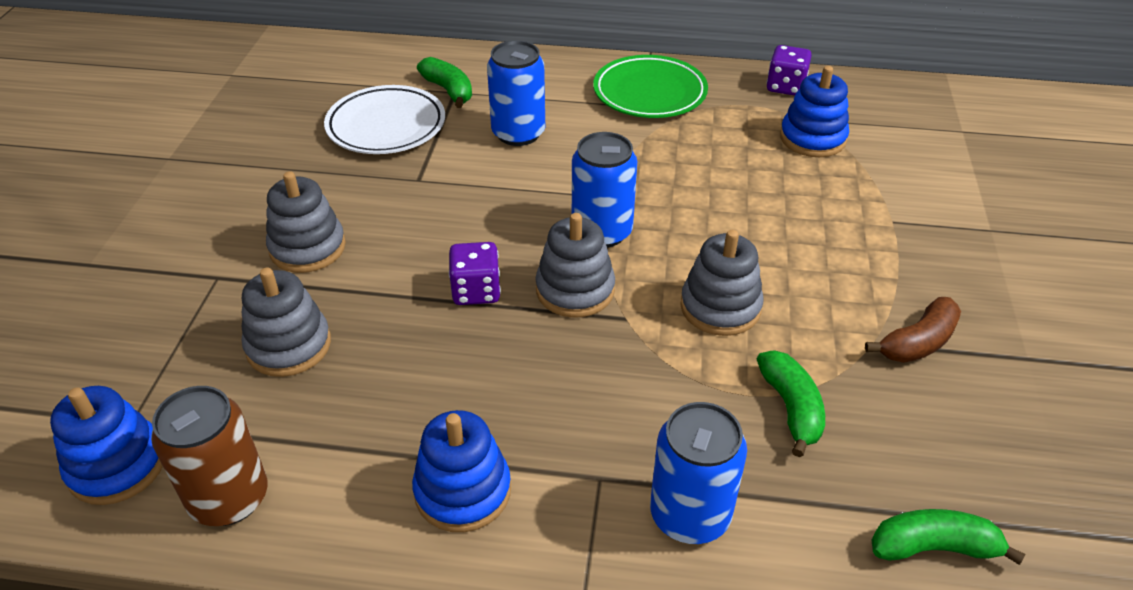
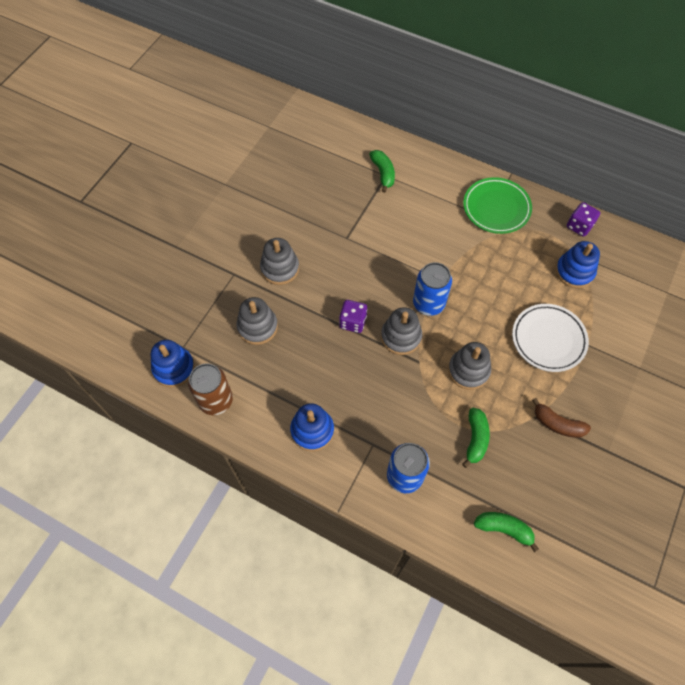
camera: 20 degrees right, 20 degrees up
(386, 126) = (341, 192): white plate -> white plate (548, 339)
(518, 133) = (410, 219): blue can -> none
(917, 342) = (557, 424): brown banana -> brown banana turned 45 degrees clockwise

